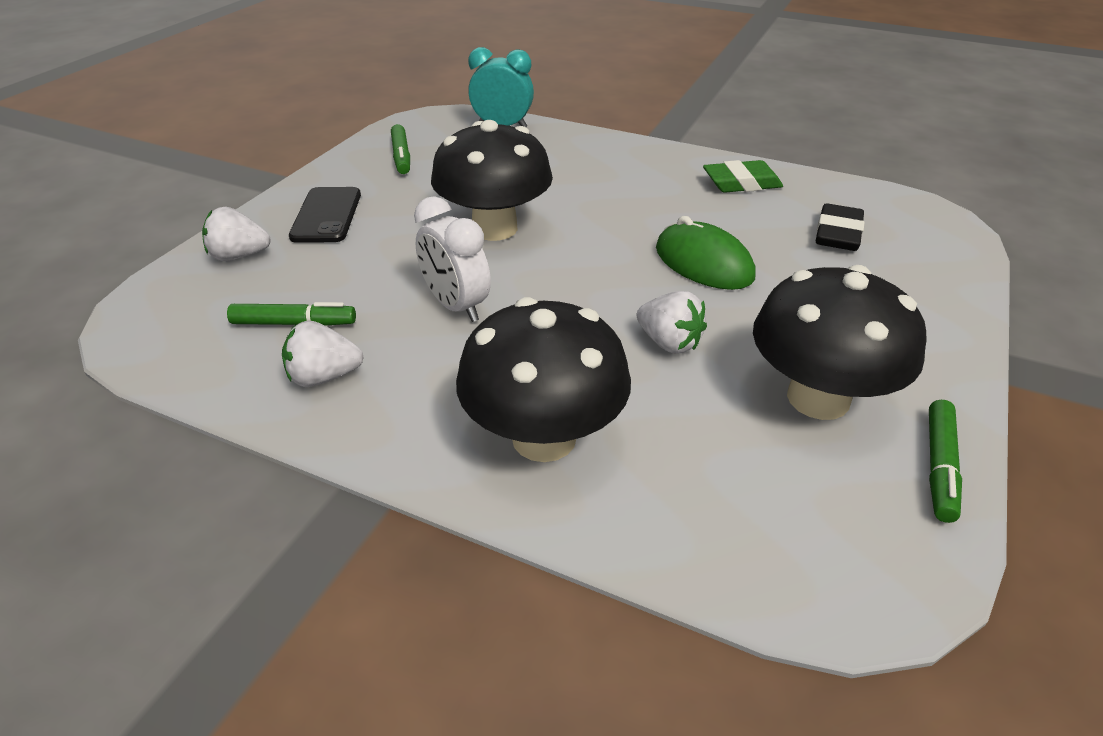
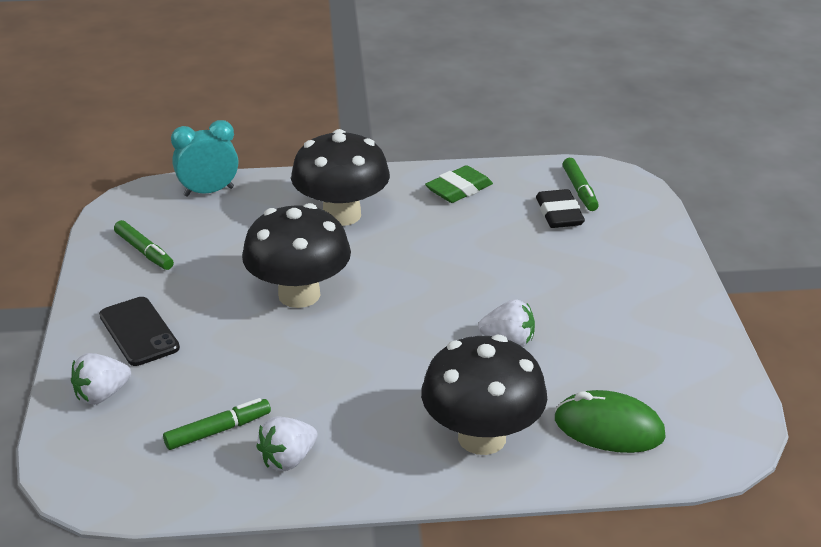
camera: 30 degrees left, 5 degrees down
(456, 306) = (333, 370): white clock -> none
(703, 263) = (484, 270): green mouse -> green mouse (609, 428)
(818, 398) = (628, 344): black mushroom -> black mushroom (342, 215)
(939, 467) = (720, 361): green marker -> green marker (580, 190)

